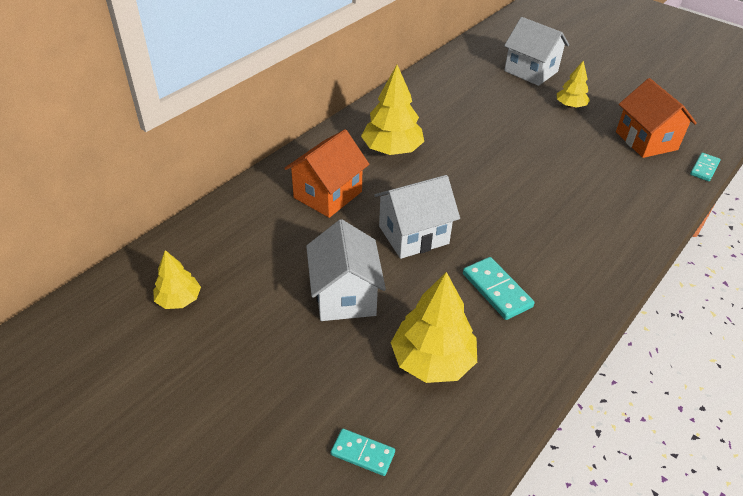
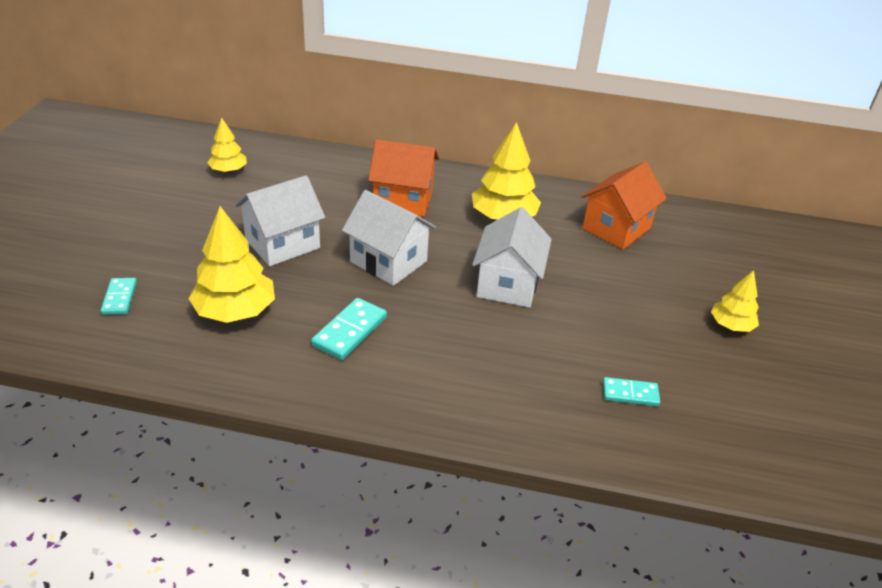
camera: 60 degrees right, 5 degrees down
(531, 71) = (766, 278): white house -> white house (508, 284)
(646, 141) = (732, 409): orange house -> orange house (616, 228)
(704, 168) = (732, 480): turquoise domino -> turquoise domino (630, 394)

